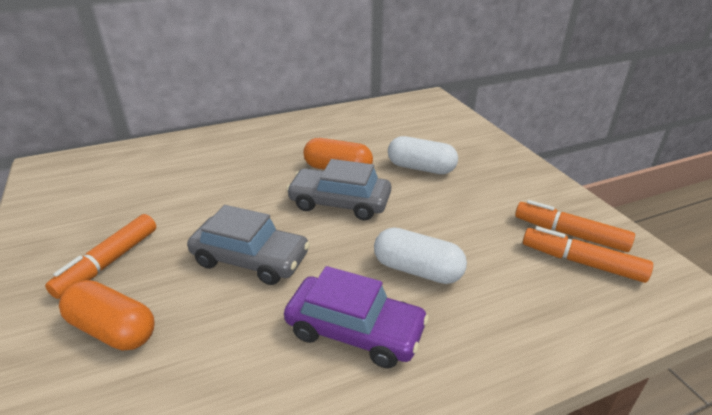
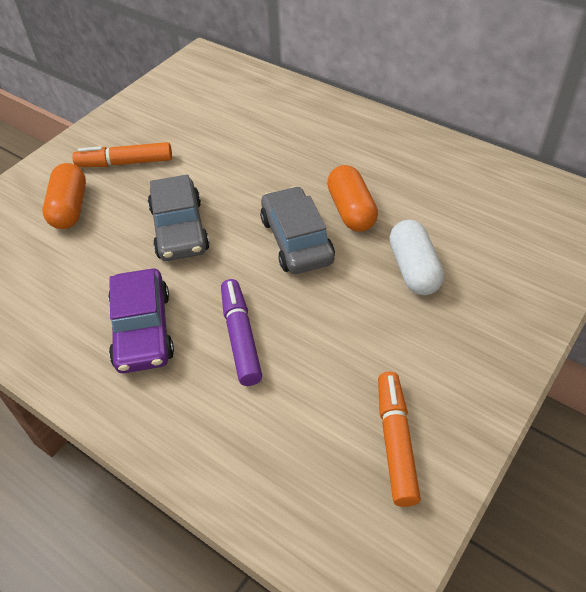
camera: 60 degrees right, 15 degrees up
(417, 270) = (240, 337): white capsule -> purple marker
(582, 262) = (349, 466): orange marker -> none

